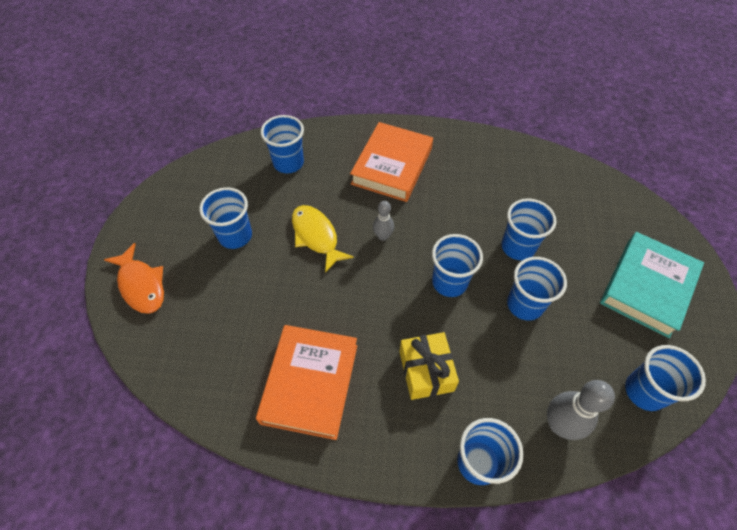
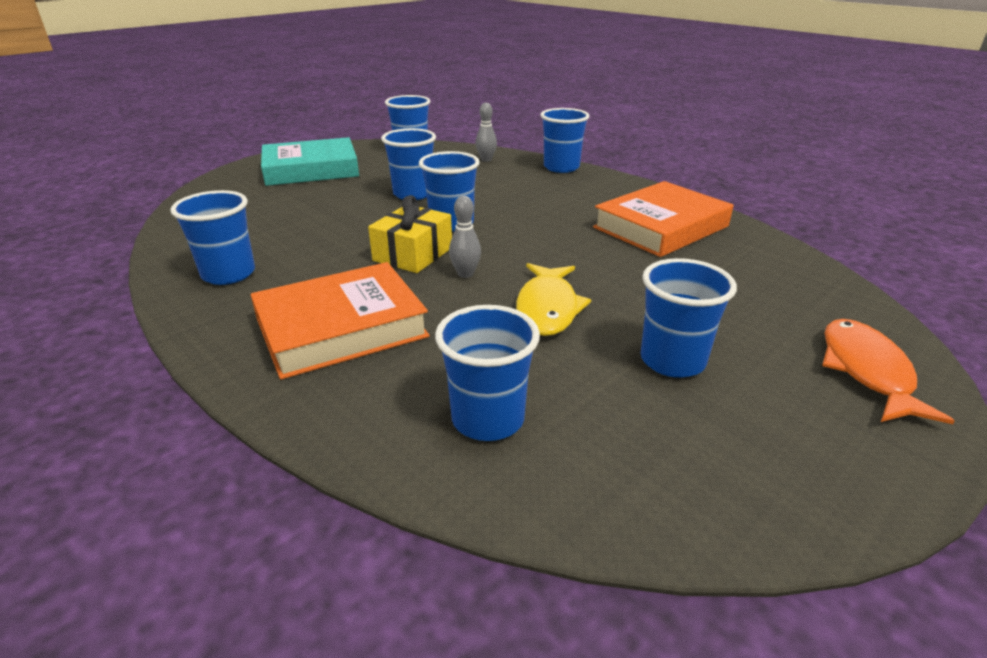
camera: 140 degrees left, 25 degrees down
(426, 371) = (547, 199): yellow gift -> yellow gift (413, 254)
(518, 247) = (351, 216): blue cup -> blue cup (228, 274)
(559, 424) = (486, 160): grey bowling pin -> grey bowling pin, size x0.59

